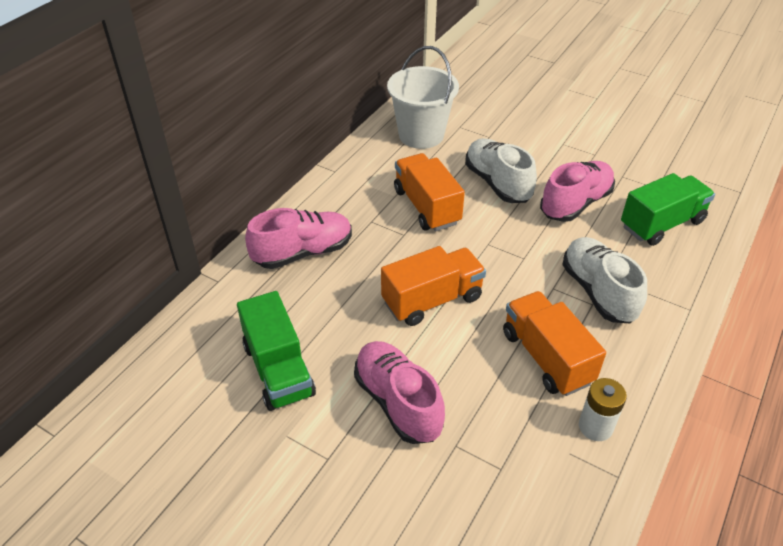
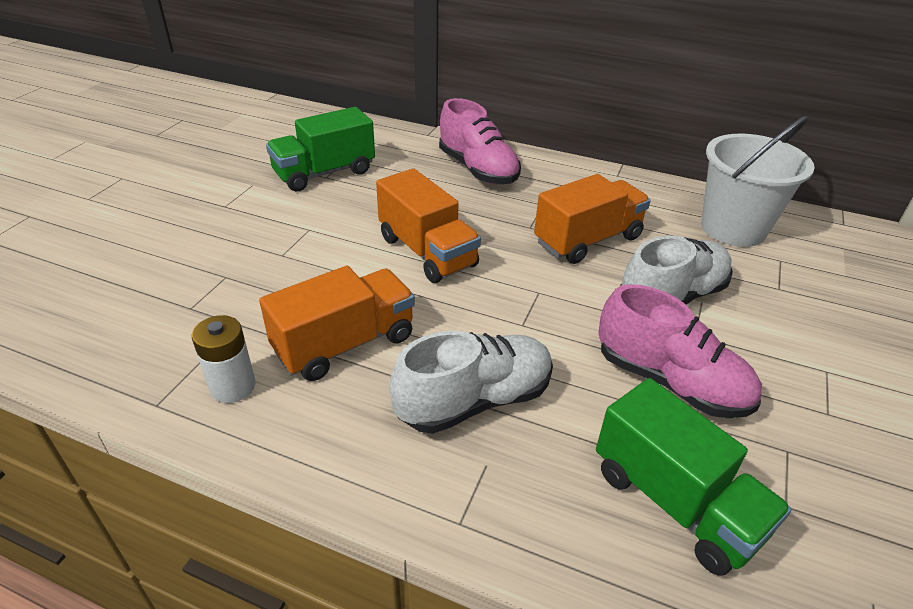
camera: 80 degrees right, 5 degrees down
(398, 402) = (283, 238): pink shoe -> none

